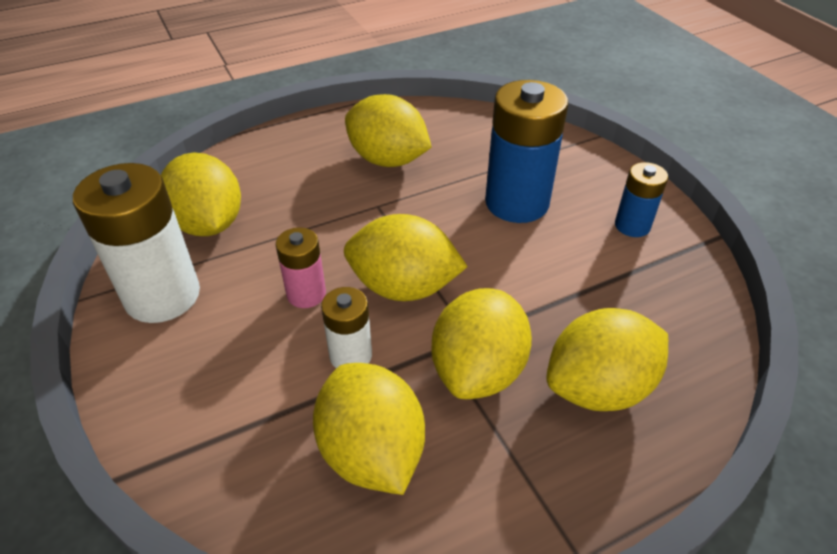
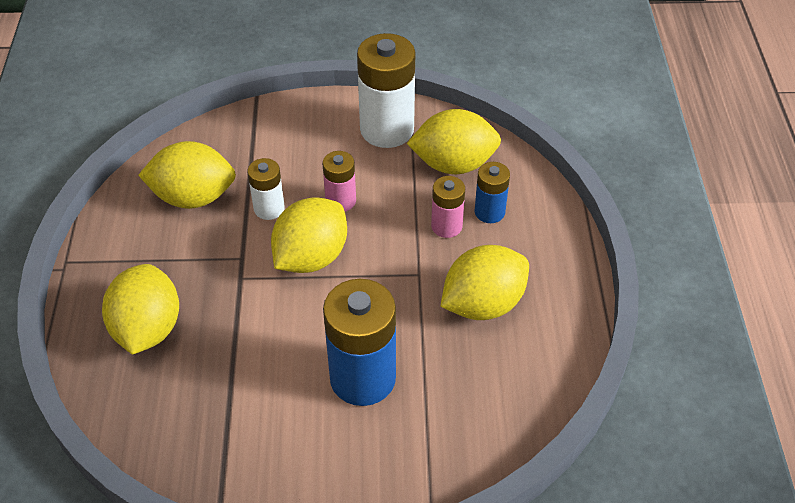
camera: 115 degrees right, 5 degrees up
(305, 204) = (446, 226): none -> pink battery
(478, 370) = (209, 269): yellow lemon -> none
(632, 226) = (277, 455): blue battery -> blue battery (489, 212)

